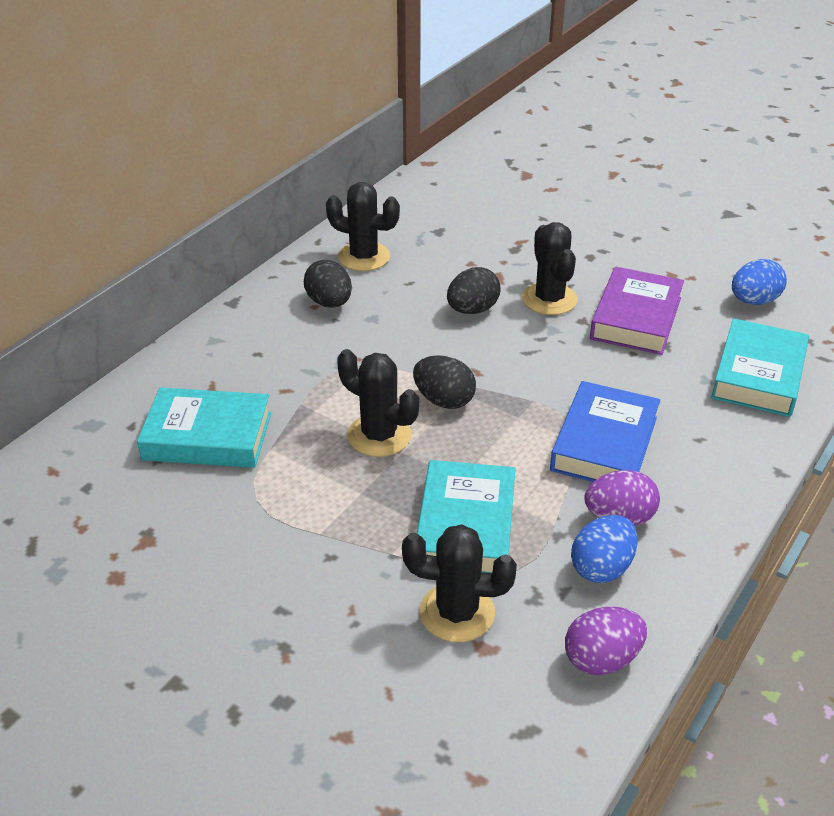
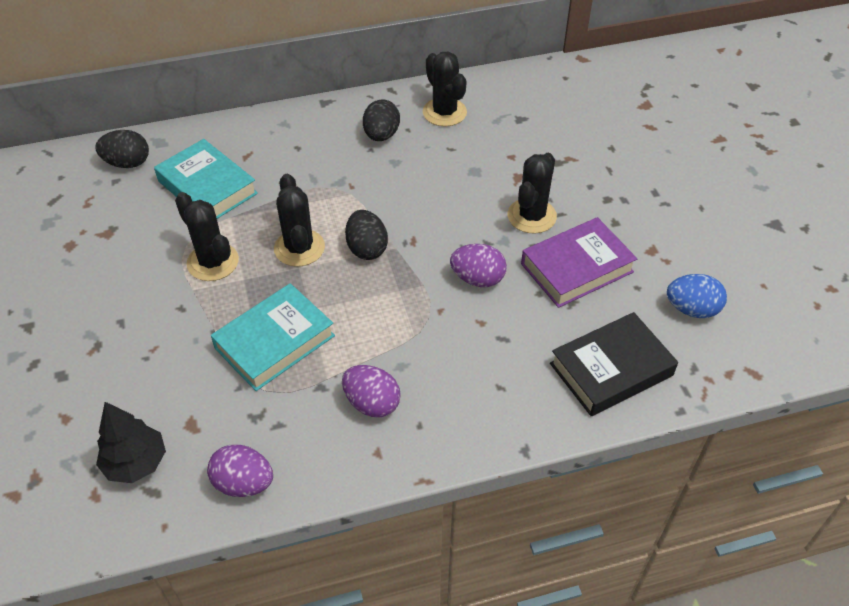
camera: 40 degrees right, 10 degrees up
(457, 612) = (203, 392): black cactus -> black cactus (213, 262)
(472, 310) = (467, 193): black egg -> black egg (127, 163)
(477, 719) = (136, 463): none -> black tree
(571, 370) = (477, 279): none -> purple egg
(601, 567) = (318, 427): blue egg -> none
(604, 443) = (429, 346): blue book -> none
(758, 375) = (611, 369): turquoise book -> black book

